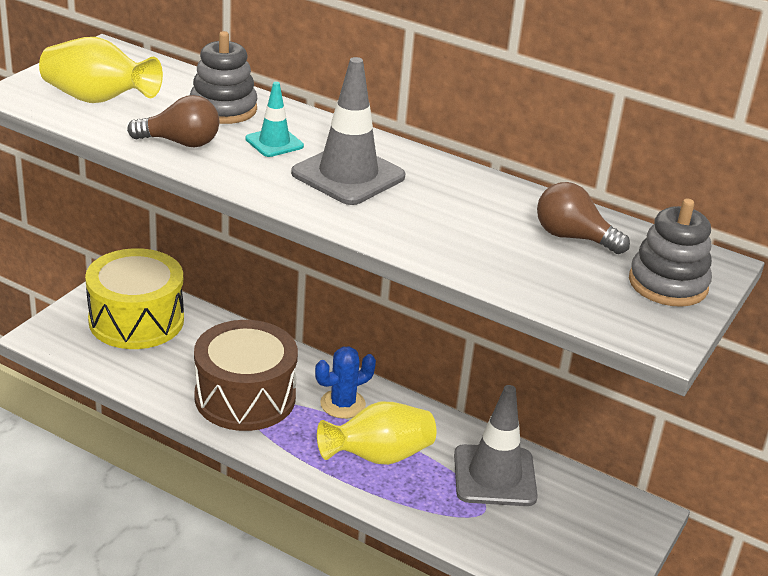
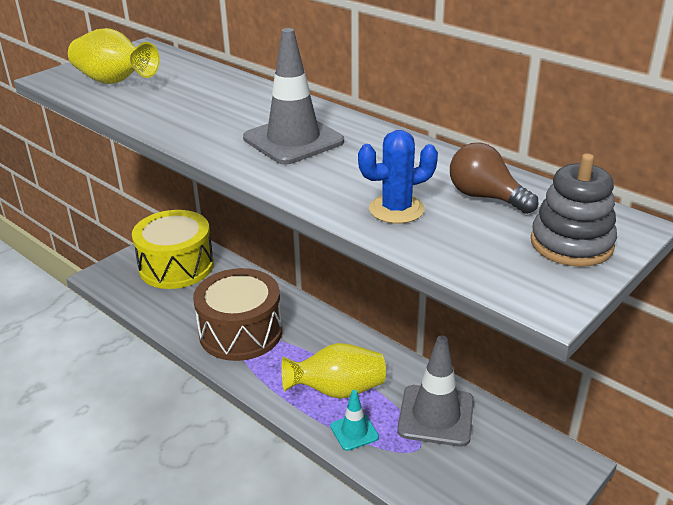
camera: 15 degrees right, 0 degrees up
(180, 143) = (162, 113): brown light bulb -> none
(223, 109) = (212, 88): grey stacking toy -> none
(274, 142) = (241, 114): turquoise traffic cone -> turquoise traffic cone (354, 432)
(342, 404) = (319, 343): blue cactus -> blue cactus (396, 209)

